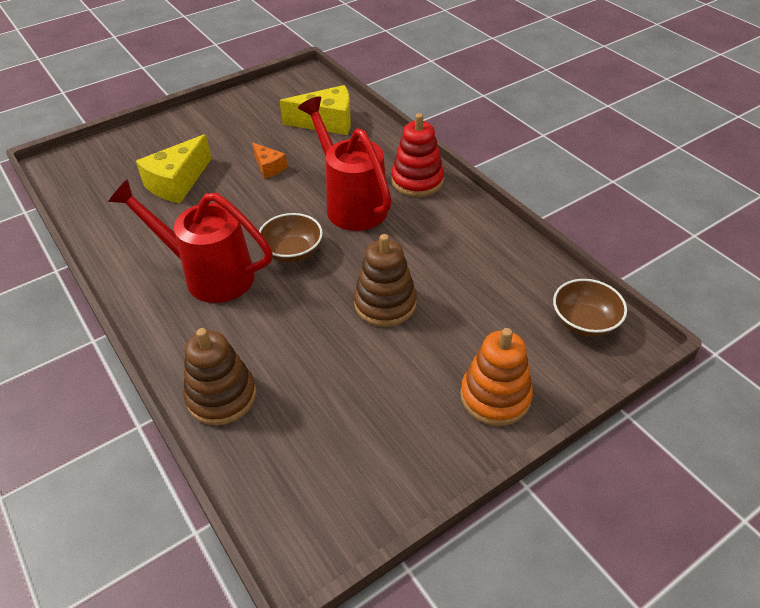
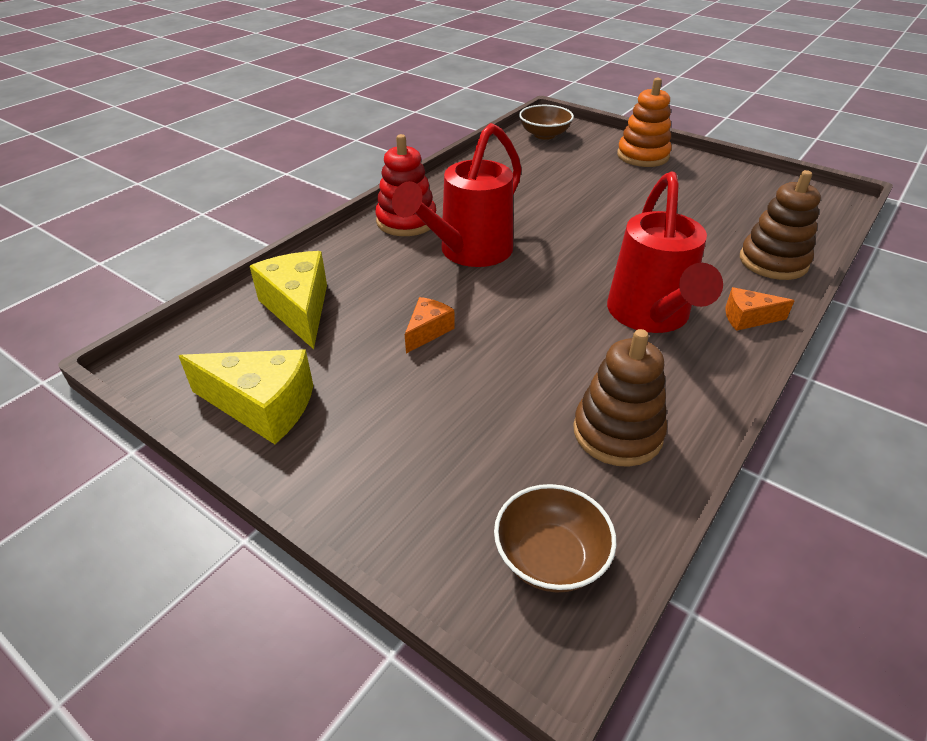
camera: 110 degrees left, 5 degrees down
(167, 331) = (748, 318): none -> orange cheese
(177, 183) = (507, 411): yellow cheese -> yellow cheese (262, 406)
(292, 252) = (571, 271): brown bowl -> brown bowl (550, 557)
(385, 303) = (596, 208): brown stacking toy -> brown stacking toy (617, 432)

